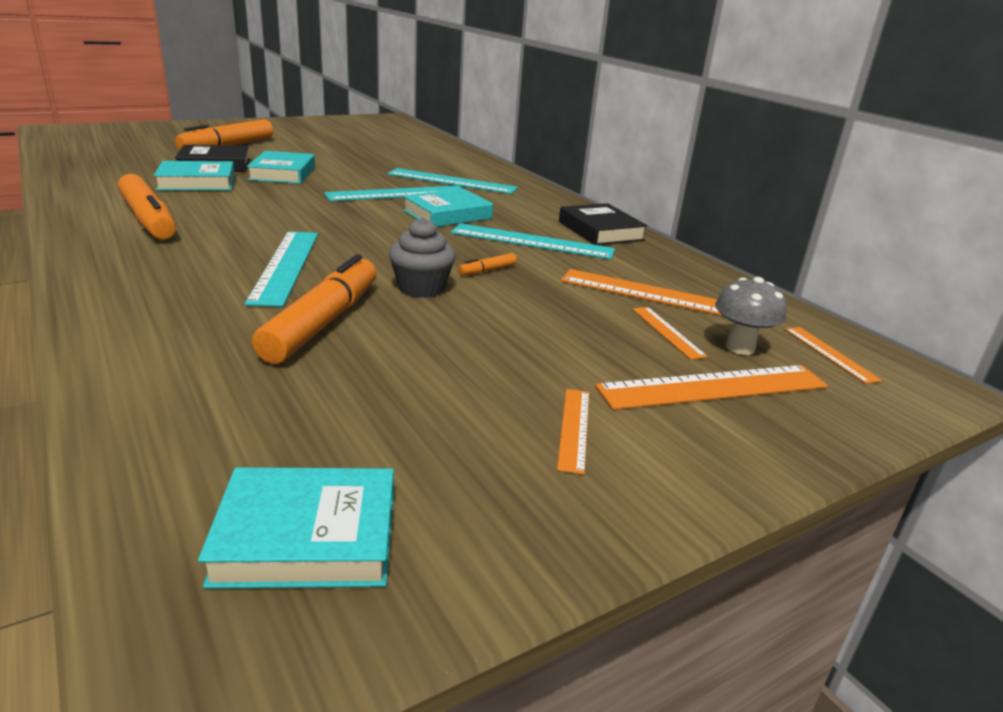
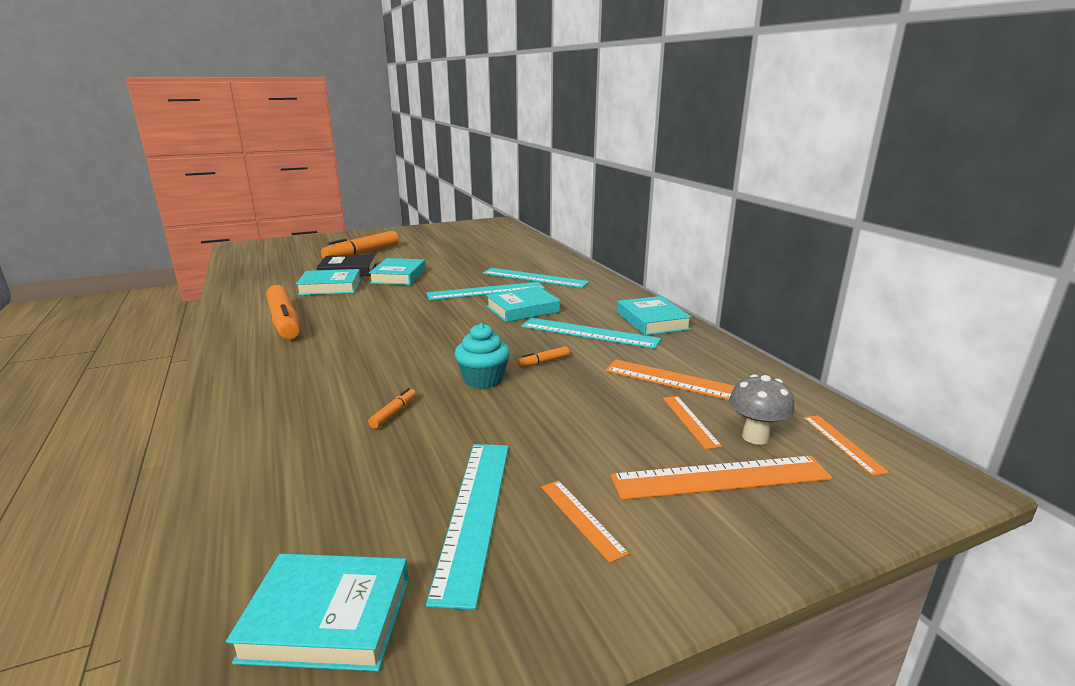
camera: 10 degrees right, 5 degrees down
(285, 266) = (378, 361): turquoise ruler -> turquoise ruler (474, 513)
(322, 323) = (394, 413): orange marker -> orange marker, size x0.42
(421, 288) = (483, 380): grey cupcake -> turquoise cupcake
(574, 428) = (581, 518): orange ruler -> orange ruler turned 45 degrees counterclockwise
(600, 231) = (652, 321): black book -> turquoise book

